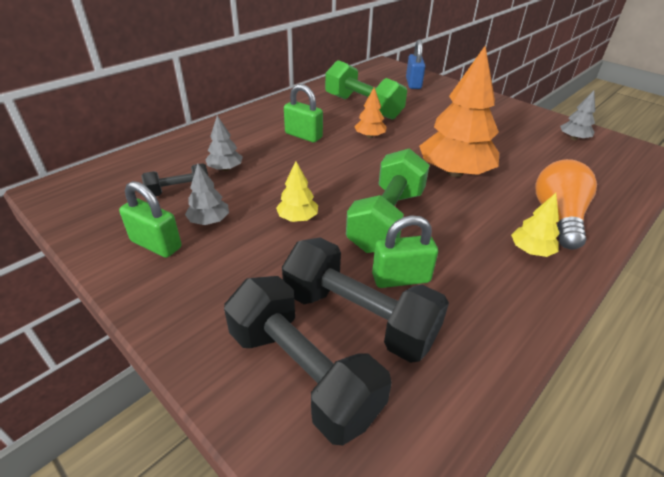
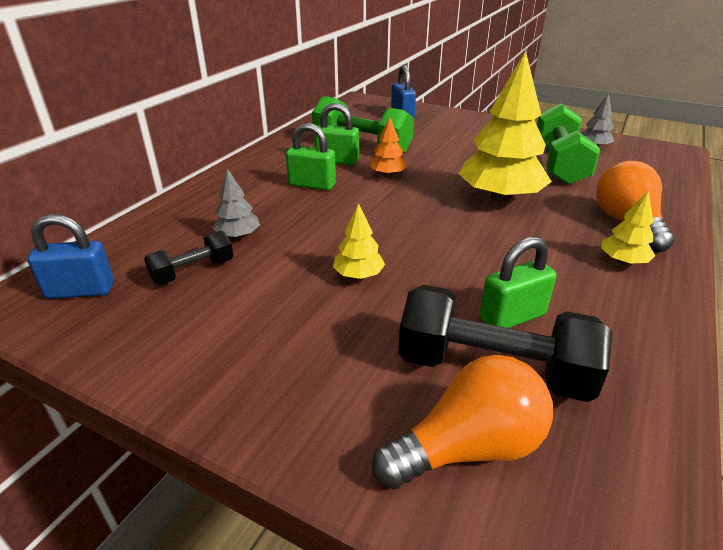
camera: 15 degrees left, 5 degrees down
(98, 191) = (80, 290): none -> blue padlock
(156, 244) = (198, 340): green padlock -> green padlock (337, 161)
(209, 221) = (252, 299): grey tree -> none
(302, 373) = (468, 448): black dumbbell -> orange light bulb
(386, 219) = (459, 258): green dumbbell -> green dumbbell (559, 164)
(454, 172) = (500, 197): orange tree -> yellow tree

